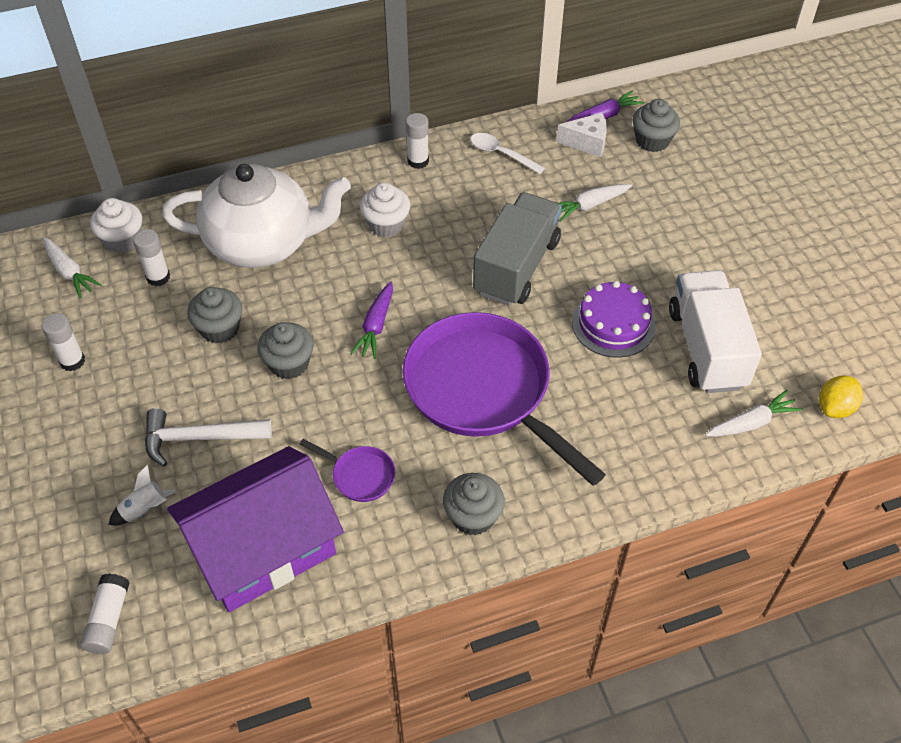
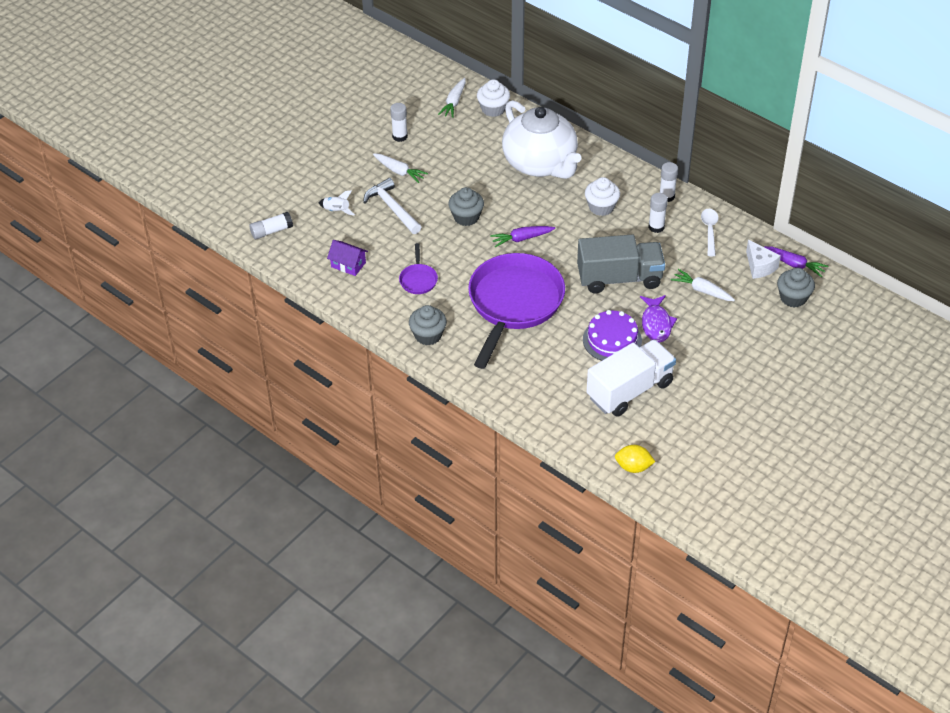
camera: 60 degrees right, 5 degrees down
(158, 277) = (480, 136): white glue stick -> white glue stick (656, 227)
(220, 328) = (466, 178): grey cupcake -> none
(263, 548) = (348, 264): purple house -> purple house, size x0.41
(614, 270) = (656, 324): none -> purple fish
(751, 423) = (588, 431): white carrot -> white carrot (399, 171)

